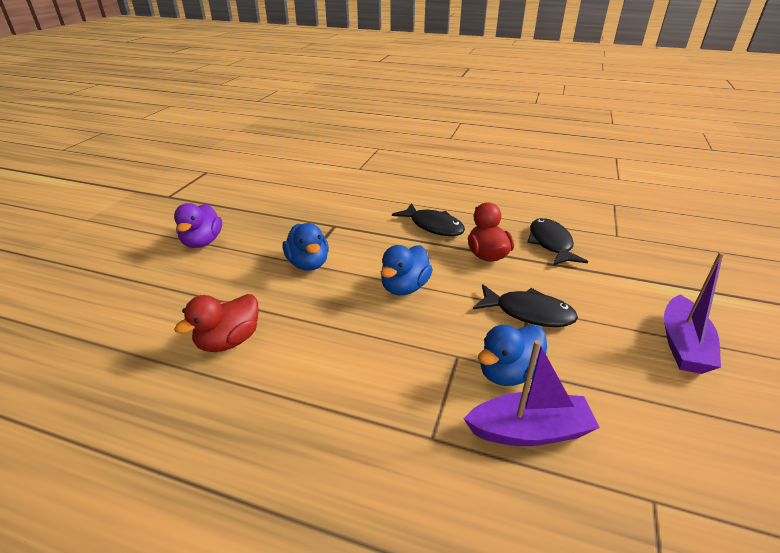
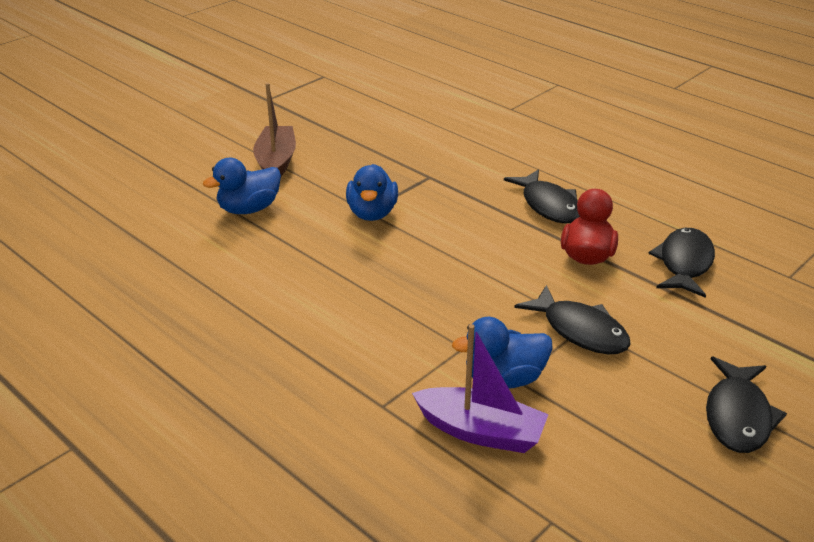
camera: 25 degrees right, 0 degrees up
(202, 242) = (276, 162): purple duck -> brown boat
(229, 341) = (250, 269): red duck -> none
(404, 287) = (459, 266): blue duck -> blue duck (249, 209)
(683, 345) = (738, 416): purple boat -> black fish

